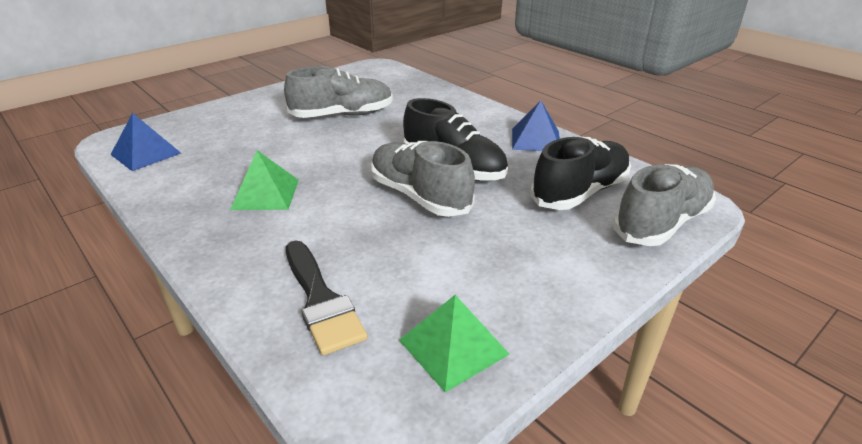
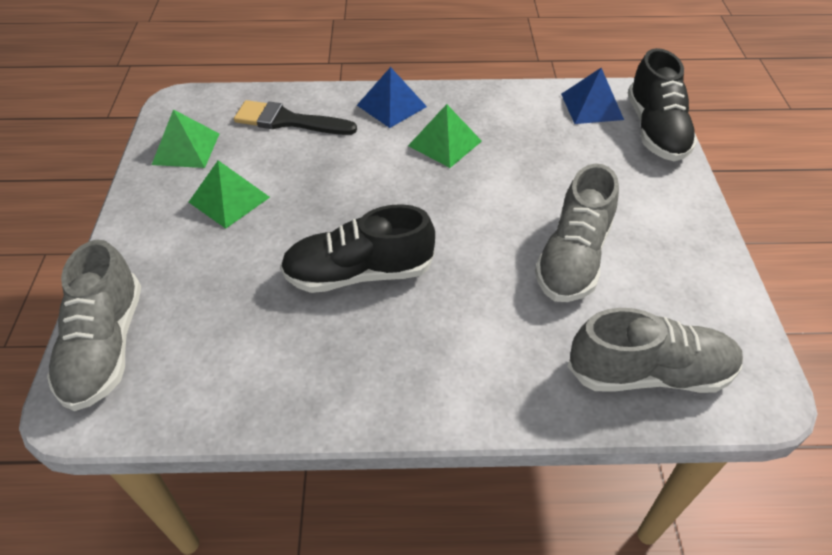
camera: 130 degrees right, 15 degrees up
(419, 196) = (340, 221): grey shoe -> grey shoe (649, 373)
(474, 262) = (229, 199): none -> green pyramid
(536, 139) = (334, 390): blue pyramid -> blue pyramid (391, 106)
(580, 193) = (210, 331): black shoe -> black shoe (655, 130)

